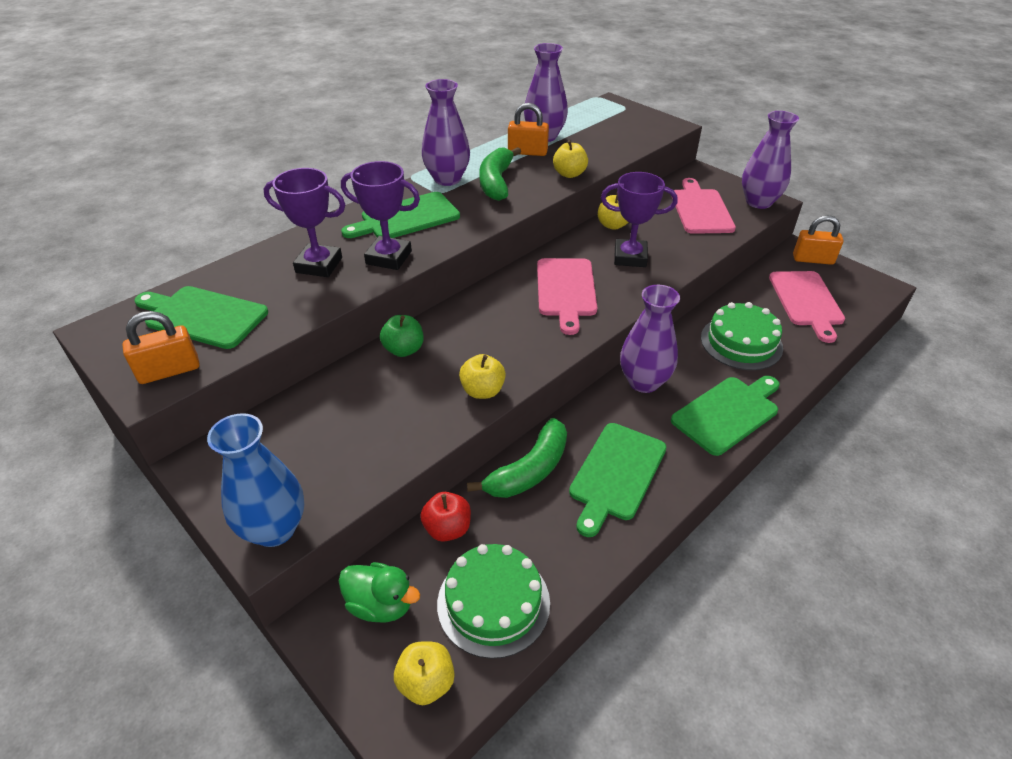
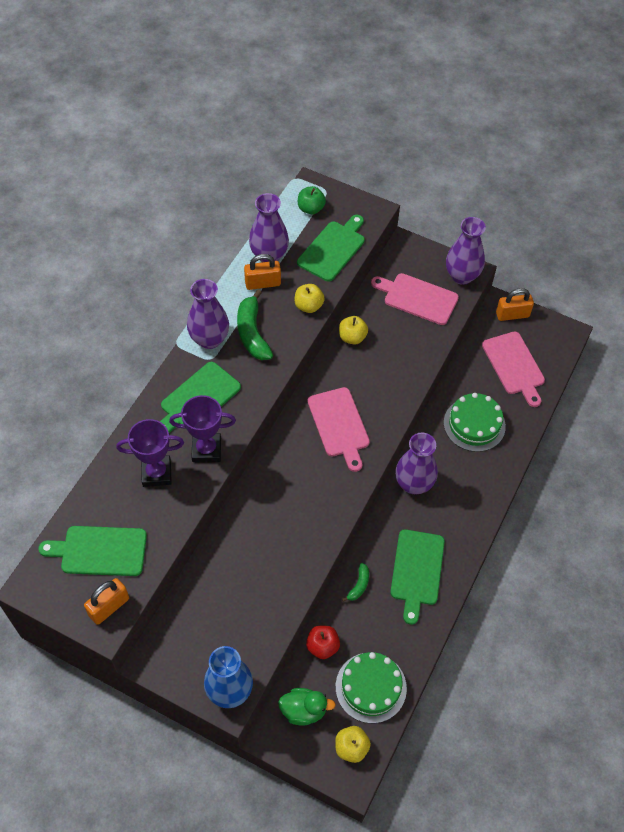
camera: 20 degrees left, 15 degrees up
(404, 350) = (242, 521): green apple -> green apple (311, 208)
(482, 391) = (314, 542): yellow apple -> none
(529, 470) = (359, 585): green banana -> green banana, size x0.51
(630, 257) = (377, 373): purple trophy -> none
(700, 209) = (417, 298): pink cutting board -> pink cutting board turned 45 degrees counterclockwise
(728, 413) = (478, 496): green cutting board -> green cutting board (333, 249)

